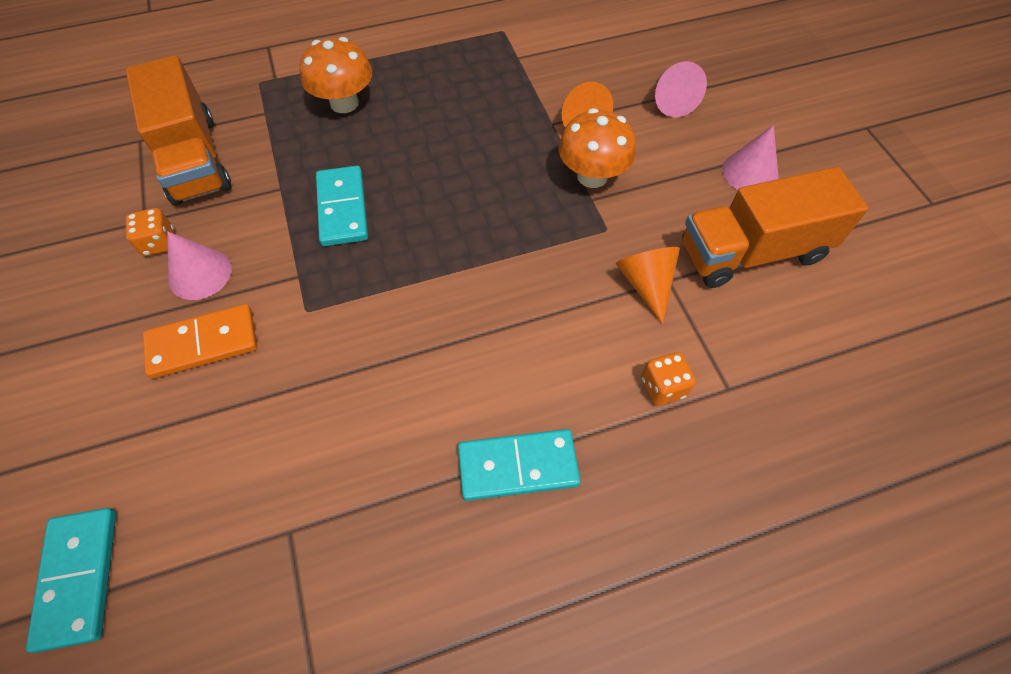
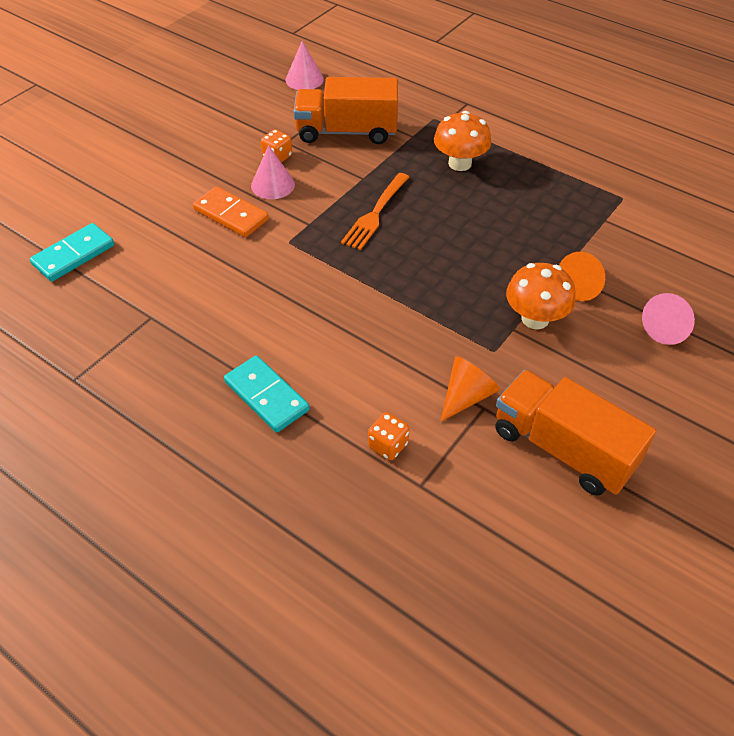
camera: 55 degrees right, 10 degrees down
(194, 159) = (346, 132): orange truck -> orange truck turned 60 degrees clockwise
(343, 208) = (376, 213): turquoise domino -> orange fork
(750, 172) = (646, 412): pink cone -> pink cone (304, 79)

